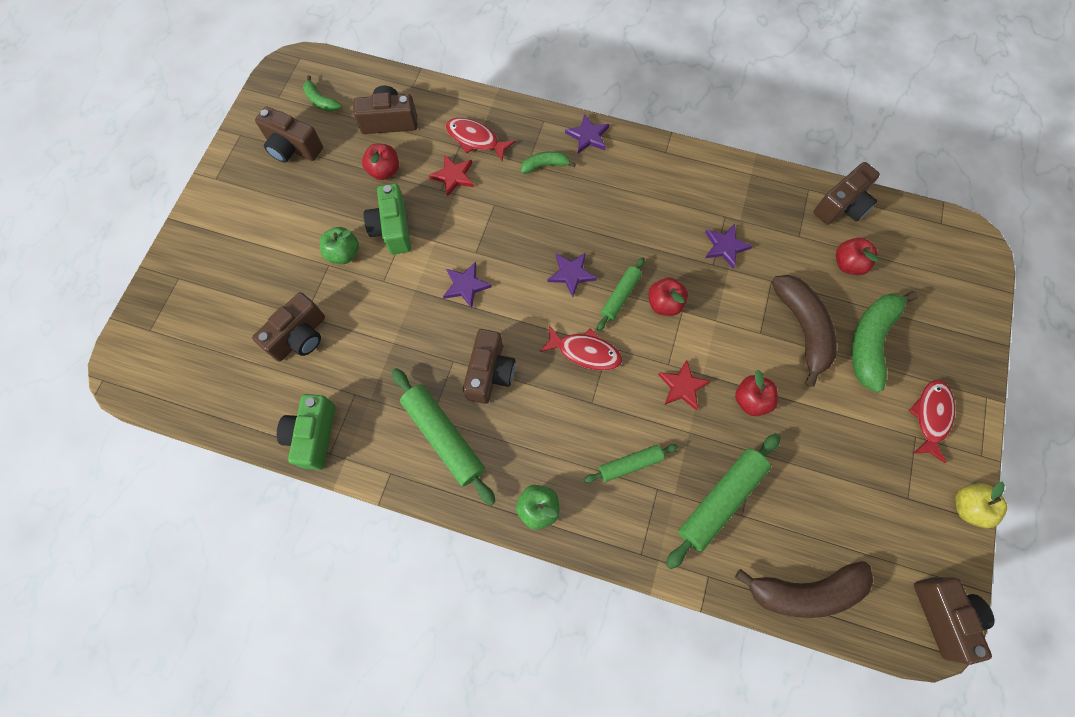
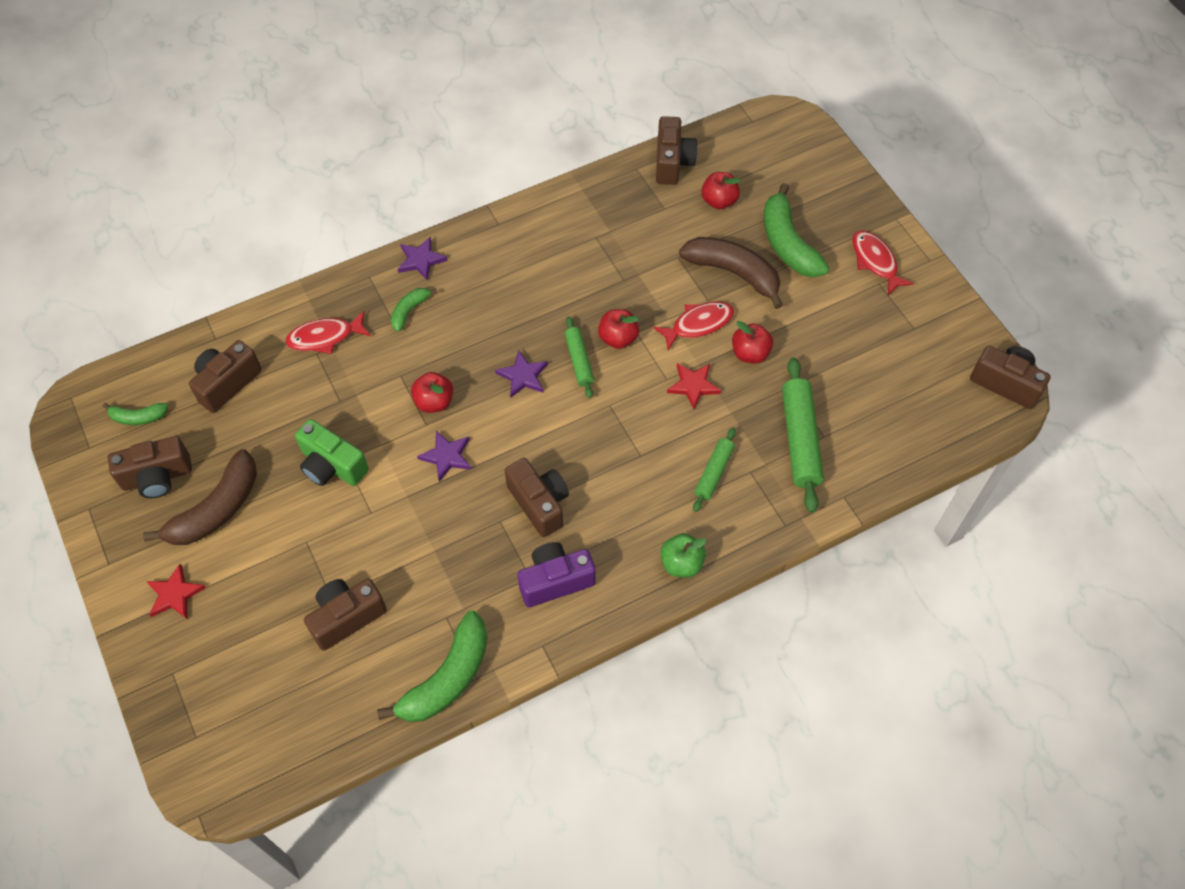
camera: 45 degrees left, 10 degrees down
(300, 336) = (346, 617): brown camera -> brown camera turned 120 degrees counterclockwise
(314, 435) = (447, 677): green camera -> green banana
(343, 253) = (310, 521): green apple -> none
(384, 171) = (270, 427): red apple -> red apple (434, 402)
(444, 437) = (555, 581): green rolling pin -> purple camera
(453, 176) = (339, 381): red star -> red star (175, 594)
(585, 352) = (596, 424): red fish -> red fish (698, 324)
(725, 246) = (619, 259): purple star -> none
(804, 591) = (912, 447): brown banana -> brown banana (216, 509)
(967, 507) = (954, 301): yellow apple -> none

